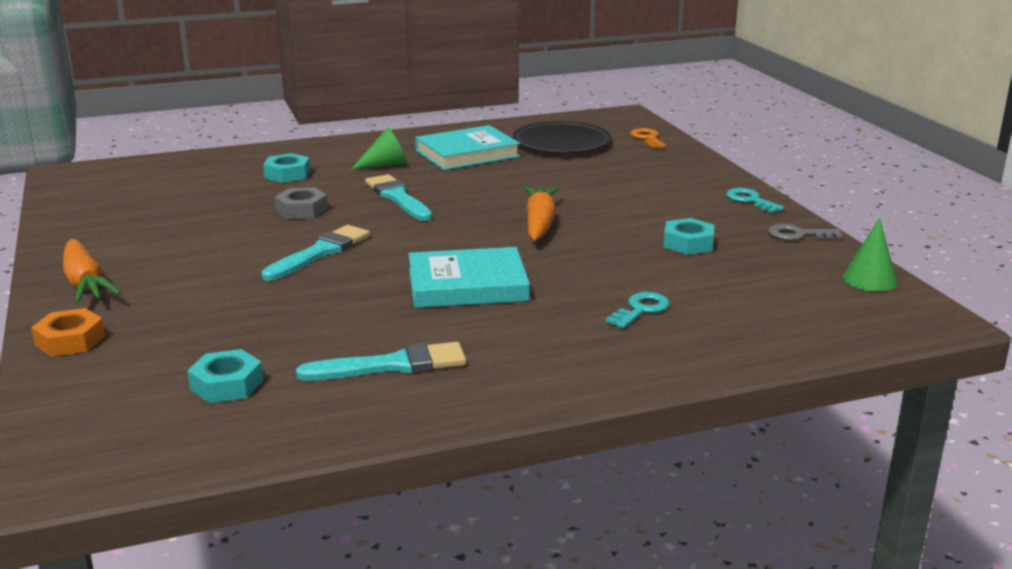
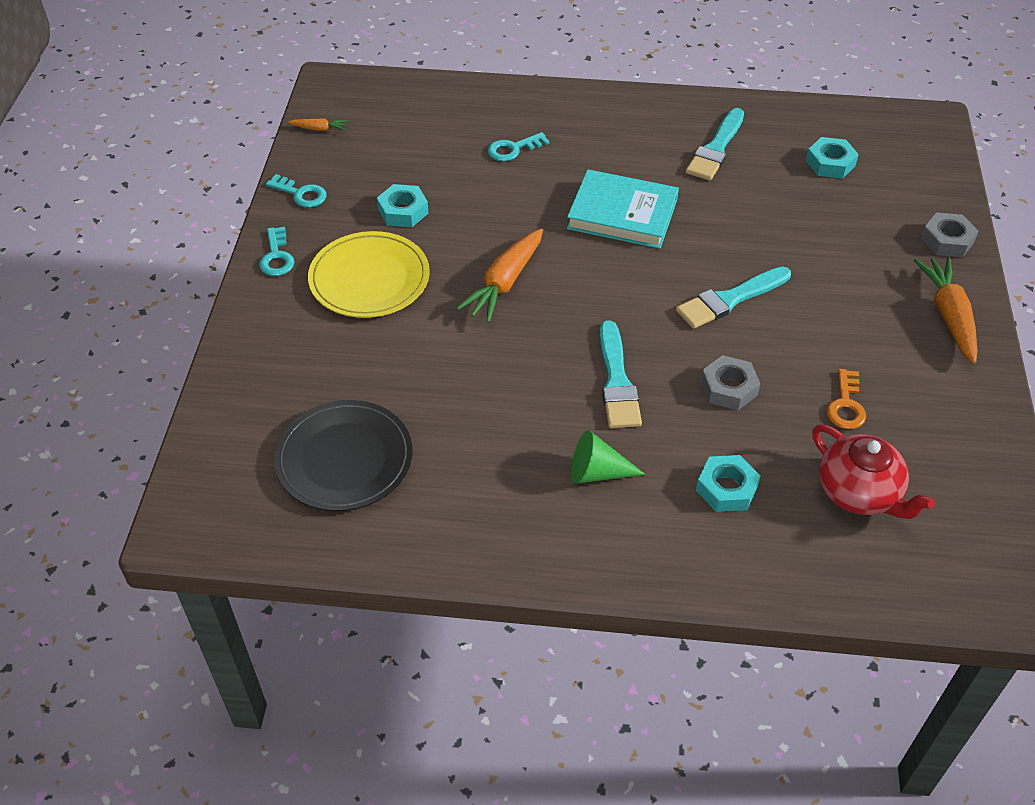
camera: 155 degrees left, 25 degrees up
(70, 340) = (947, 240): orange nut -> grey nut
(184, 188) = (859, 493): none -> red teapot
(392, 365) = (716, 149): turquoise brush -> turquoise brush turned 75 degrees counterclockwise
(467, 153) = (480, 470): turquoise book -> none
(647, 138) = (230, 433): orange key -> orange key (846, 405)
(656, 204) = (369, 279): none -> yellow plate
(798, 235) = (301, 194): grey key -> turquoise key
(869, 279) = (319, 129): green cone -> orange carrot

